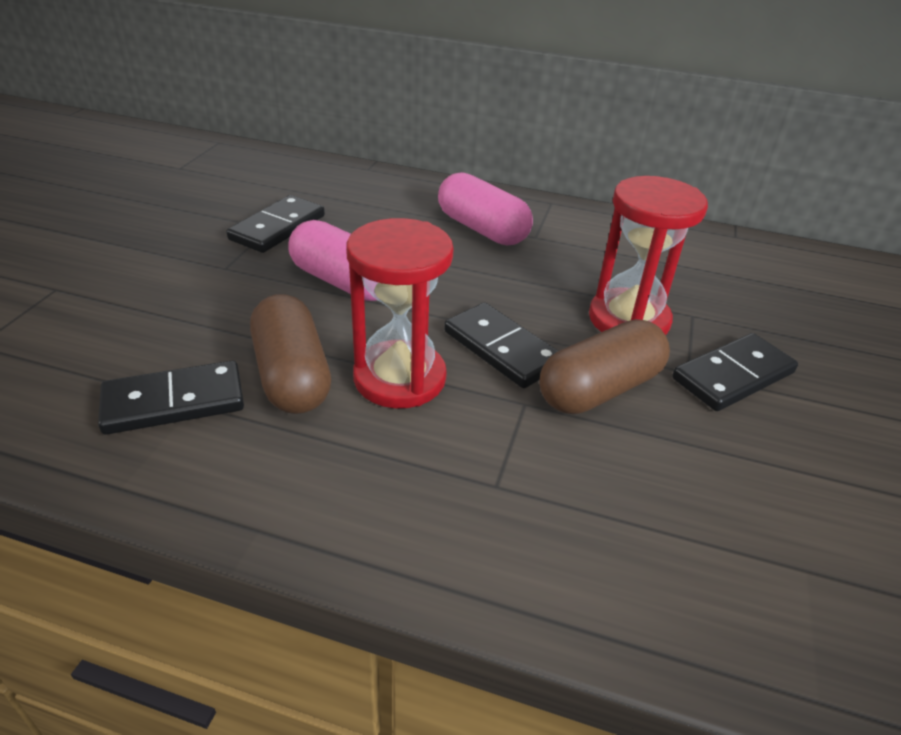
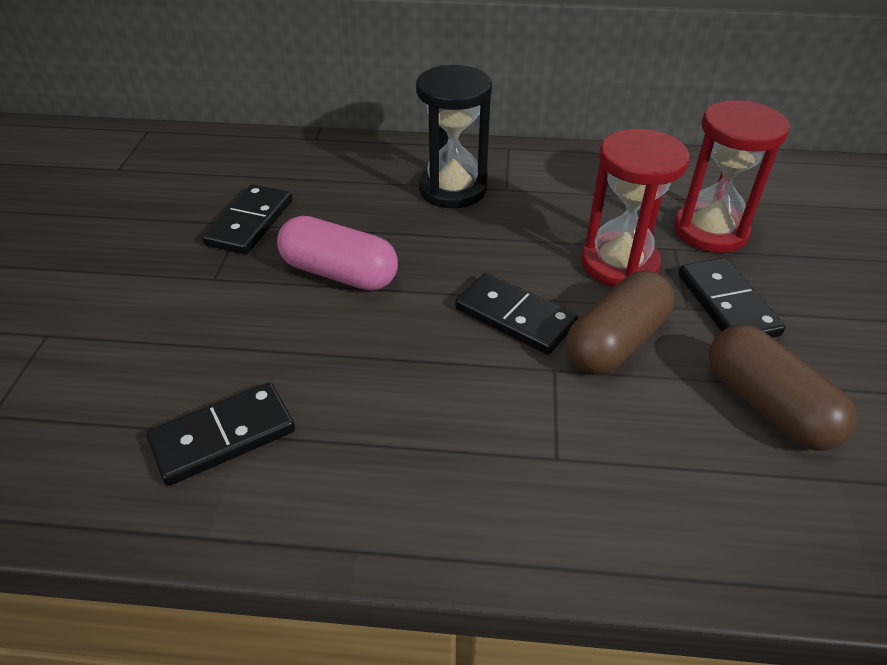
camera: 10 degrees left, 5 degrees up
(291, 375) = (327, 385): brown capsule -> brown capsule (767, 406)
(399, 378) = (431, 366): red hourglass -> red hourglass (710, 231)
(482, 229) = (452, 189): pink capsule -> black hourglass
(733, 375) = (726, 304): black domino -> black domino turned 60 degrees counterclockwise

